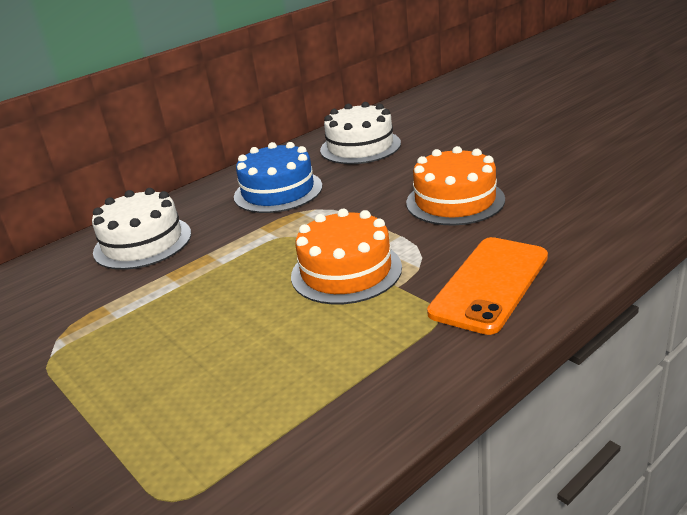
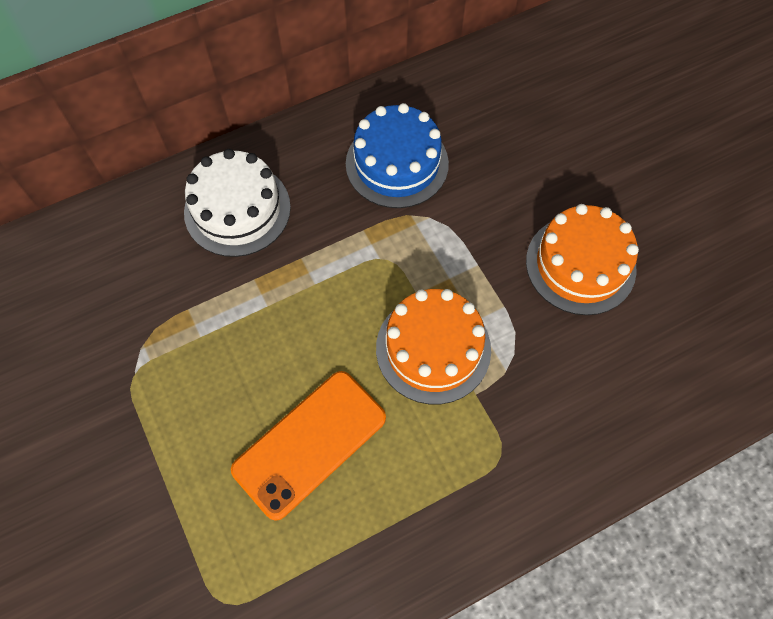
camera: 10 degrees right, 35 degrees up
(360, 146) = (511, 101): white cake -> none
(489, 284) = (563, 427): orange phone -> orange phone (309, 443)

